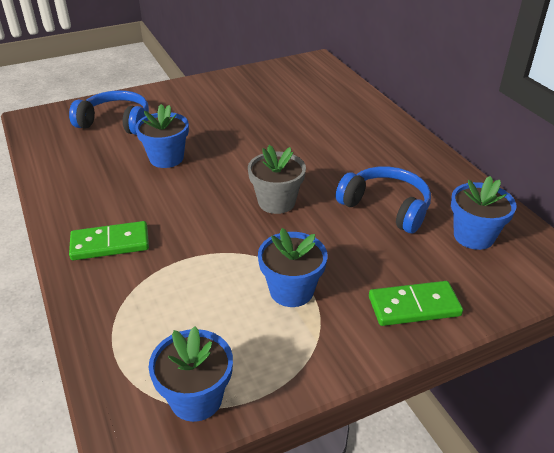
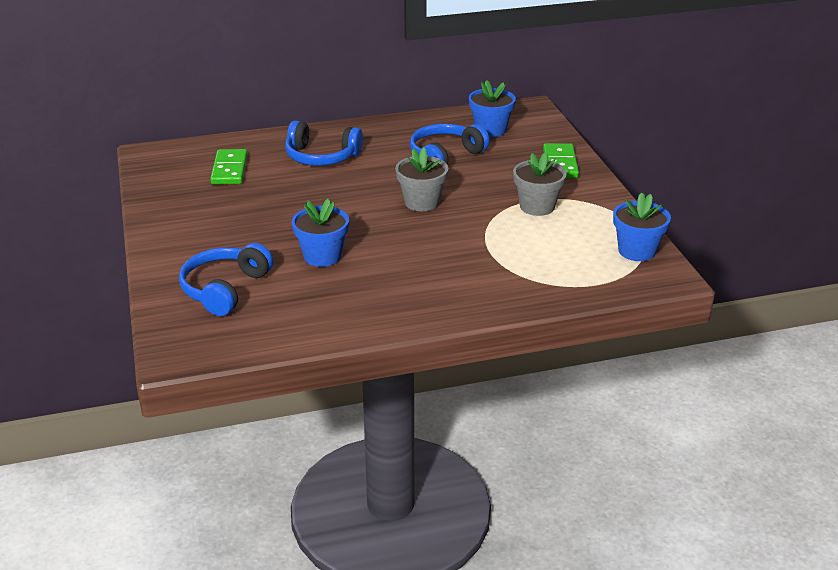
camera: 80 degrees left, 5 degrees down
(110, 243) = (459, 288): green domino -> green domino (229, 170)
(291, 291) = (537, 206): blue flower pot -> grey flower pot
(346, 133) = (321, 157): none -> blue headphones

